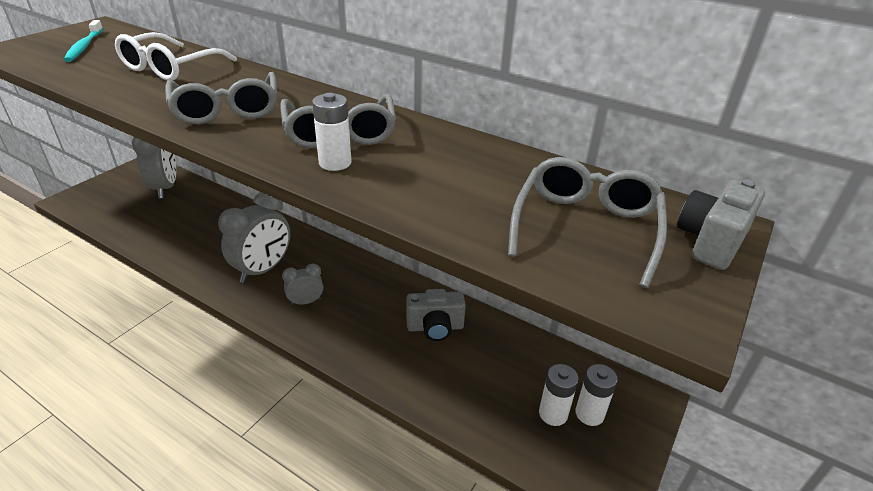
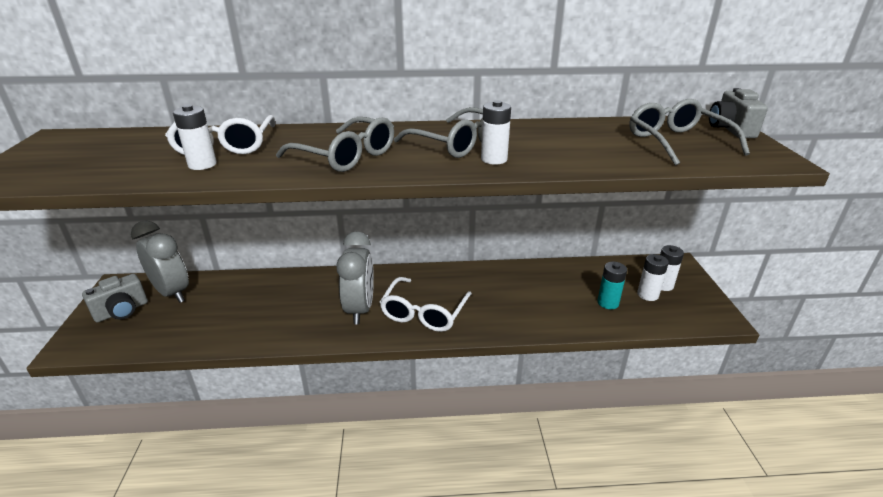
camera: 35 degrees left, 5 degrees down
(84, 46) = (87, 155): turquoise toothbrush -> none
(125, 80) = (202, 164): none -> white battery
(306, 302) = (424, 313): grey clock -> white glasses
(435, 327) = (528, 285): grey camera -> grey camera (122, 311)
(492, 395) = (608, 303): none -> turquoise battery

